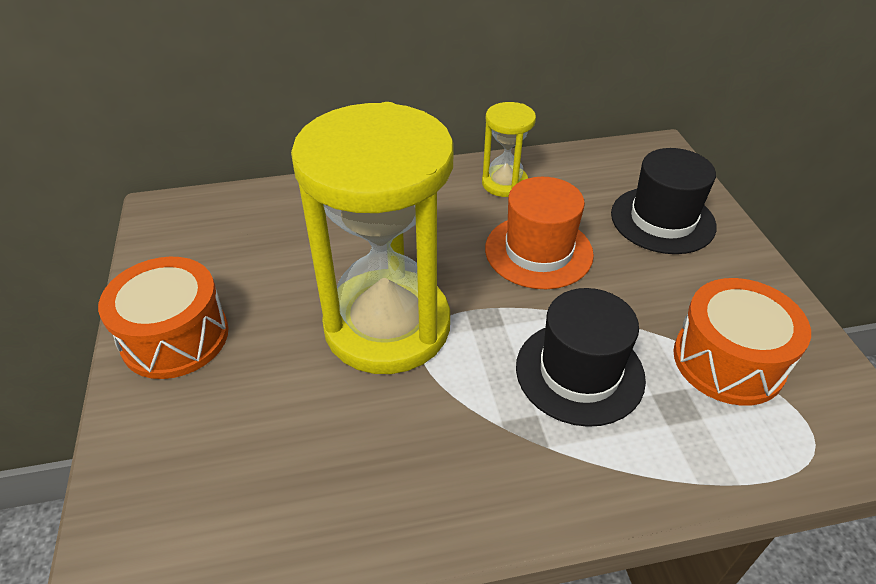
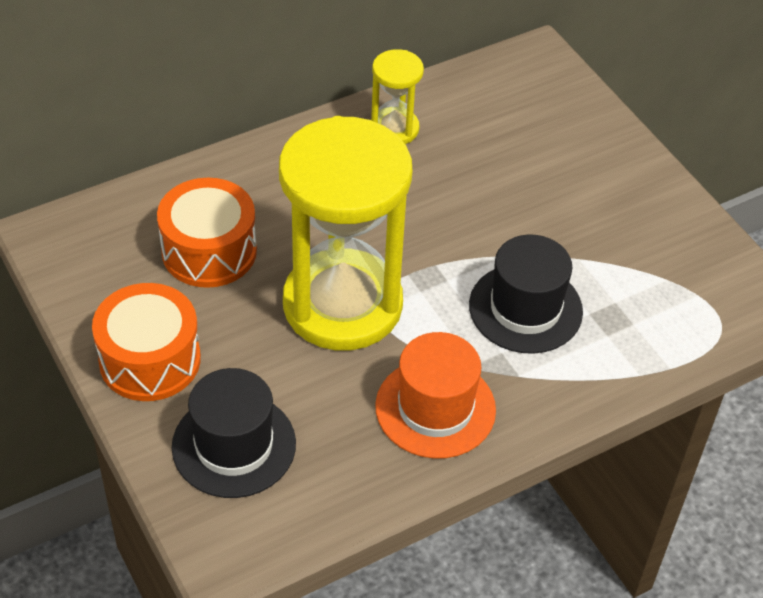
camera: 20 degrees left, 5 degrees up
(538, 251) = (453, 199): orange hat -> orange hat (435, 408)
(662, 220) = (560, 140): black hat -> black hat (234, 445)
(728, 361) = (645, 270): orange drum -> orange drum (209, 251)

